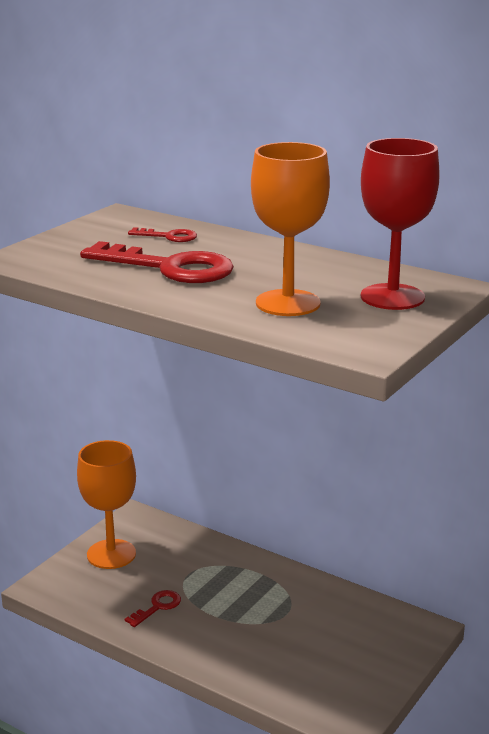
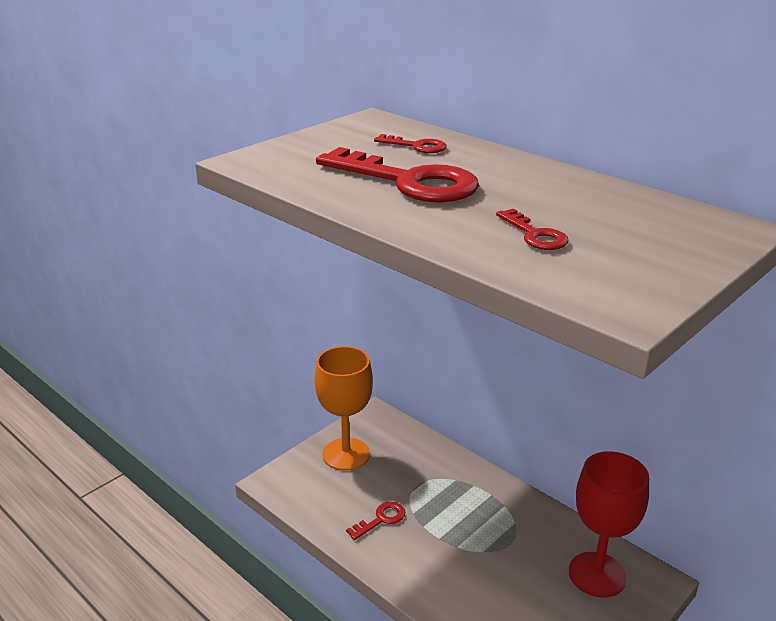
camera: 10 degrees right, 5 degrees up
(288, 303) = (535, 235): orange goblet -> red key
(392, 297) = (662, 236): red goblet -> red goblet (597, 574)

